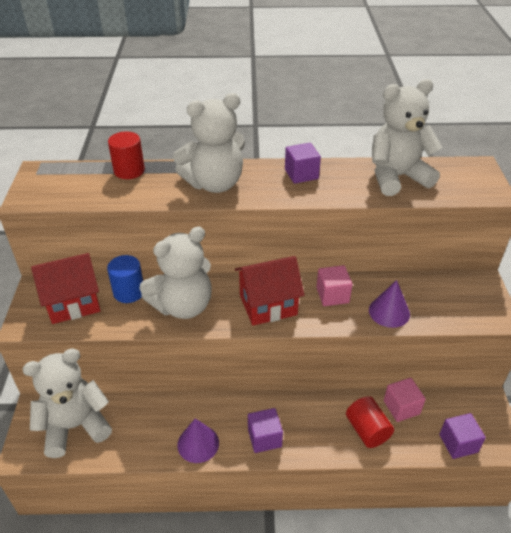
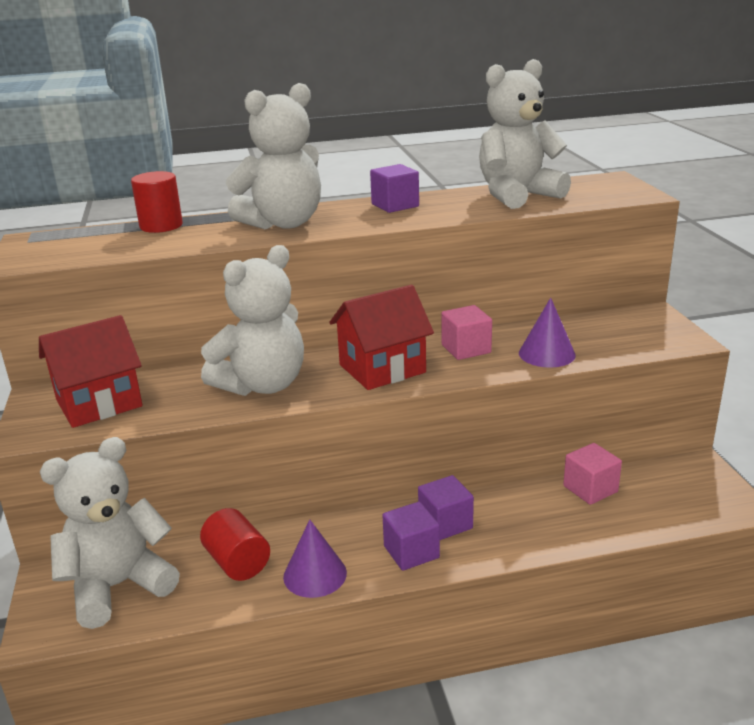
camera: 10 degrees left, 15 degrees down
(129, 292) = (179, 382): blue cylinder -> none
(367, 430) = (553, 520): red cylinder -> red cylinder (237, 562)
(458, 443) = (680, 513): purple cube -> purple cube (445, 523)

